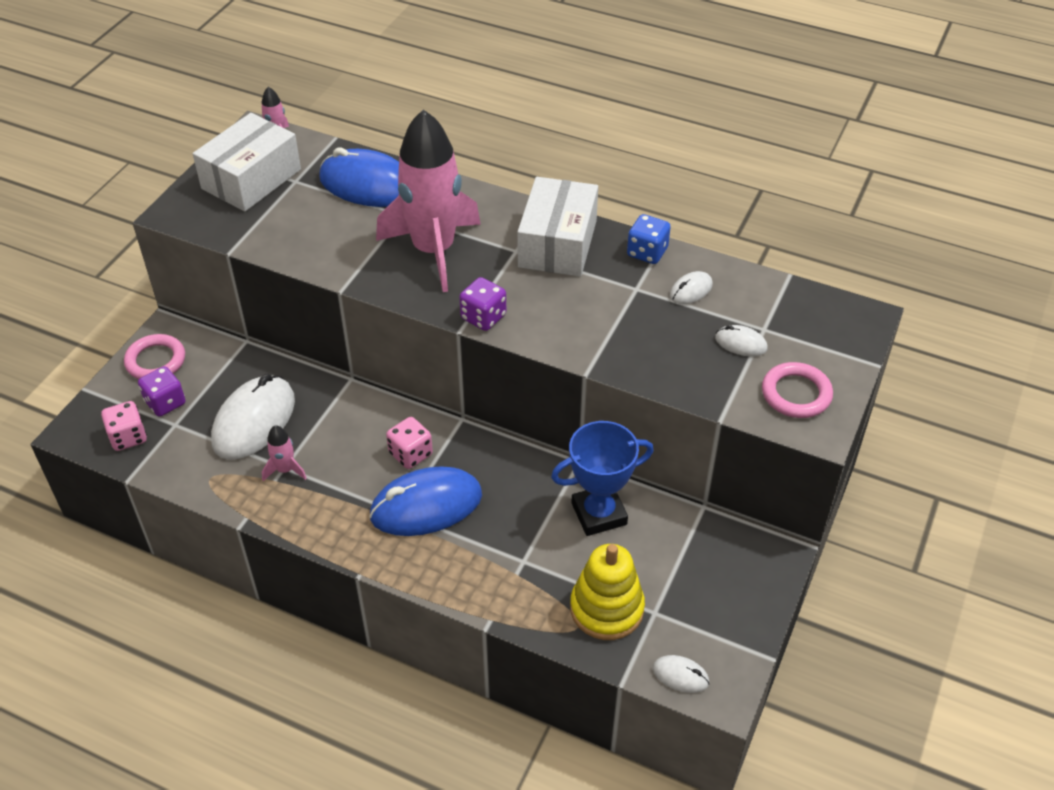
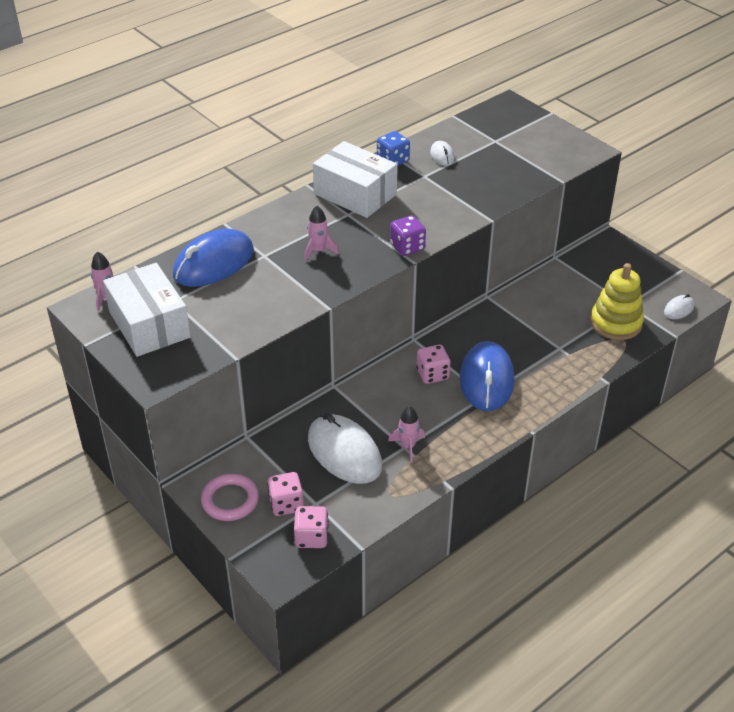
camera: 65 degrees left, 5 degrees down
(165, 402) = (286, 504): purple dice -> pink dice
(433, 250) = (318, 251): pink rocket -> pink rocket, size x0.40
(599, 514) = (537, 302): blue trophy -> none
(741, 343) = (502, 153): white mouse -> none
(796, 394) = (557, 148): pink ring -> none

